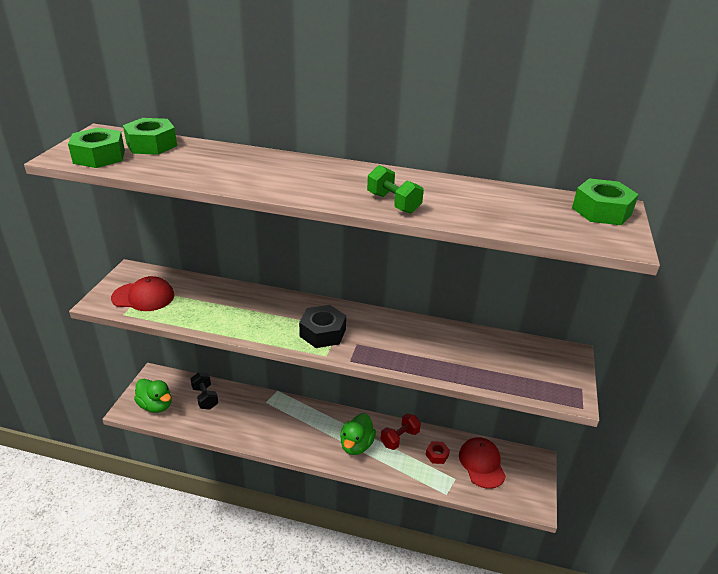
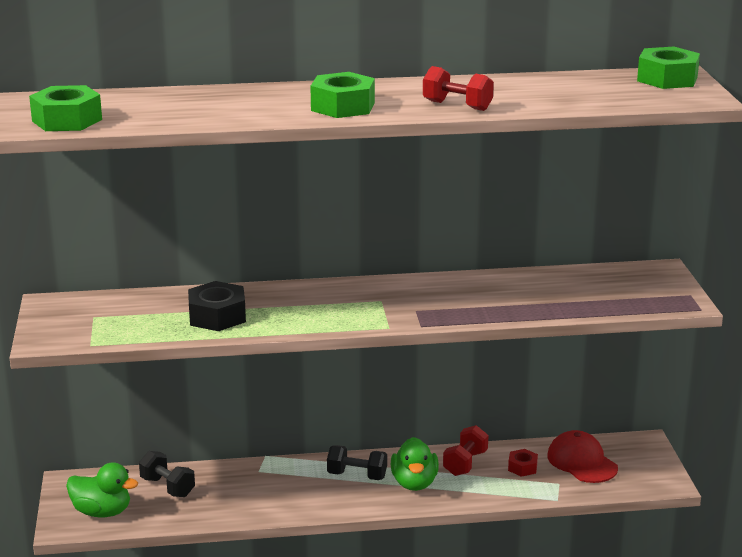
camera: 20 degrees left, 10 degrees down
(143, 297) = (98, 324): red cap -> none
(151, 145) = (113, 100): green nut -> green nut (343, 106)
(322, 333) = (366, 309): black nut -> black nut (217, 316)
(323, 426) = (357, 476): none -> black dumbbell
(393, 203) = (457, 106): green dumbbell -> red dumbbell

